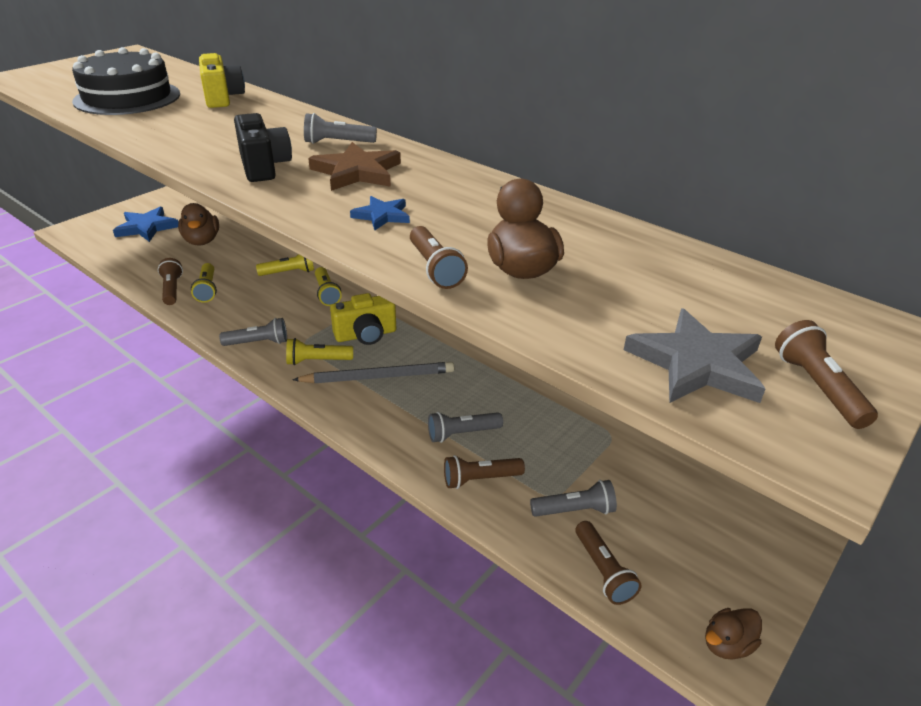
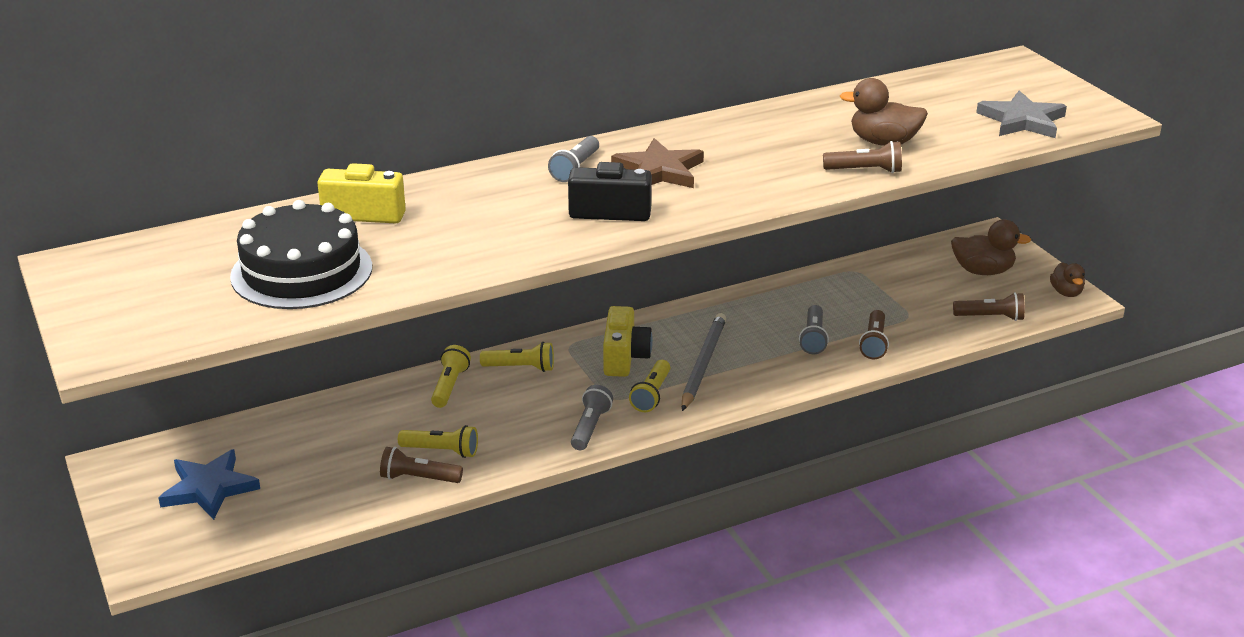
camera: 65 degrees left, 5 degrees down
(202, 241) = (301, 443): brown duck -> brown duck (982, 271)
(382, 216) = (761, 175): blue star -> none
(574, 510) = (928, 311): grey flashlight -> none
(817, 387) = (1057, 98): brown flashlight -> none

